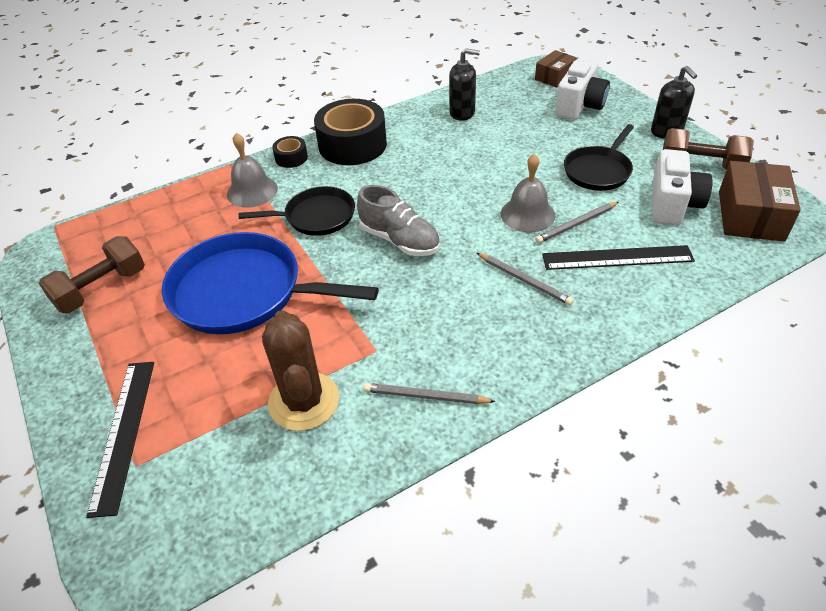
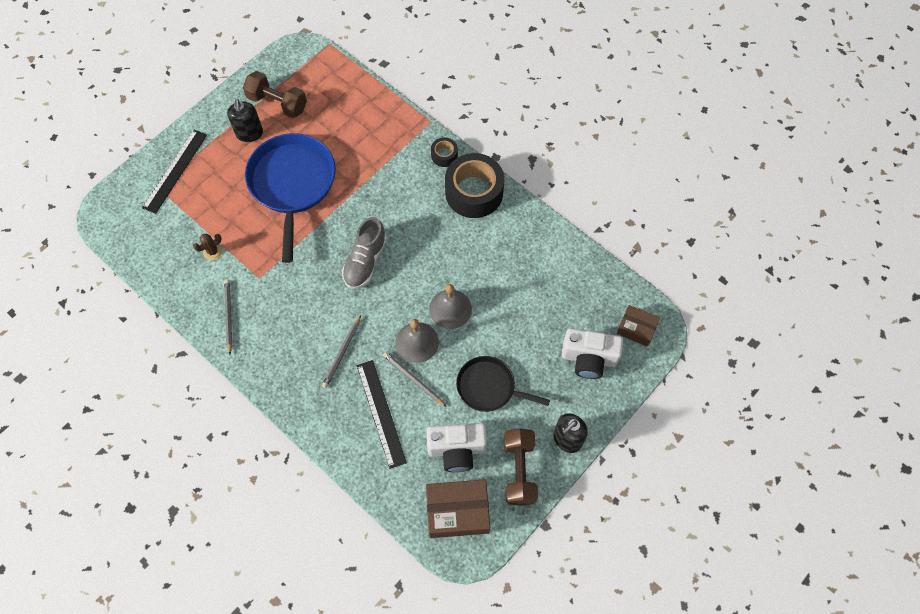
camera: 70 degrees right, 20 degrees up
(123, 433) = (175, 171): black ruler -> black ruler turned 45 degrees counterclockwise
(252, 191) = (396, 145): grey bell -> grey bell (450, 309)
(304, 401) = (213, 251): brown cactus -> brown cactus, size x0.45
(316, 216) = (378, 198): black pan -> none
(462, 113) = (547, 262): black soap dispenser -> black soap dispenser (249, 133)

